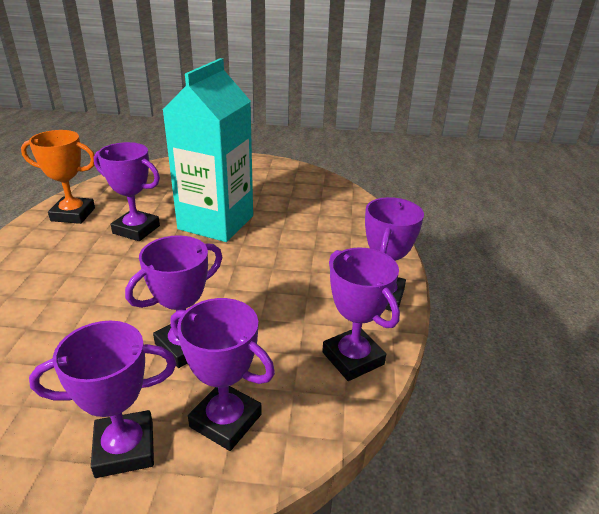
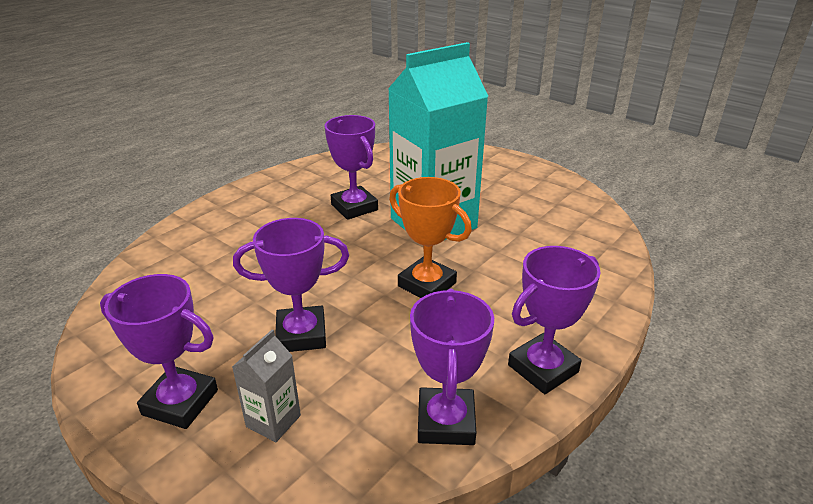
camera: 35 degrees right, 0 degrees up
(73, 214) = (315, 177): orange trophy -> orange trophy (427, 284)
(225, 420) = (273, 421): purple trophy -> grey carton

